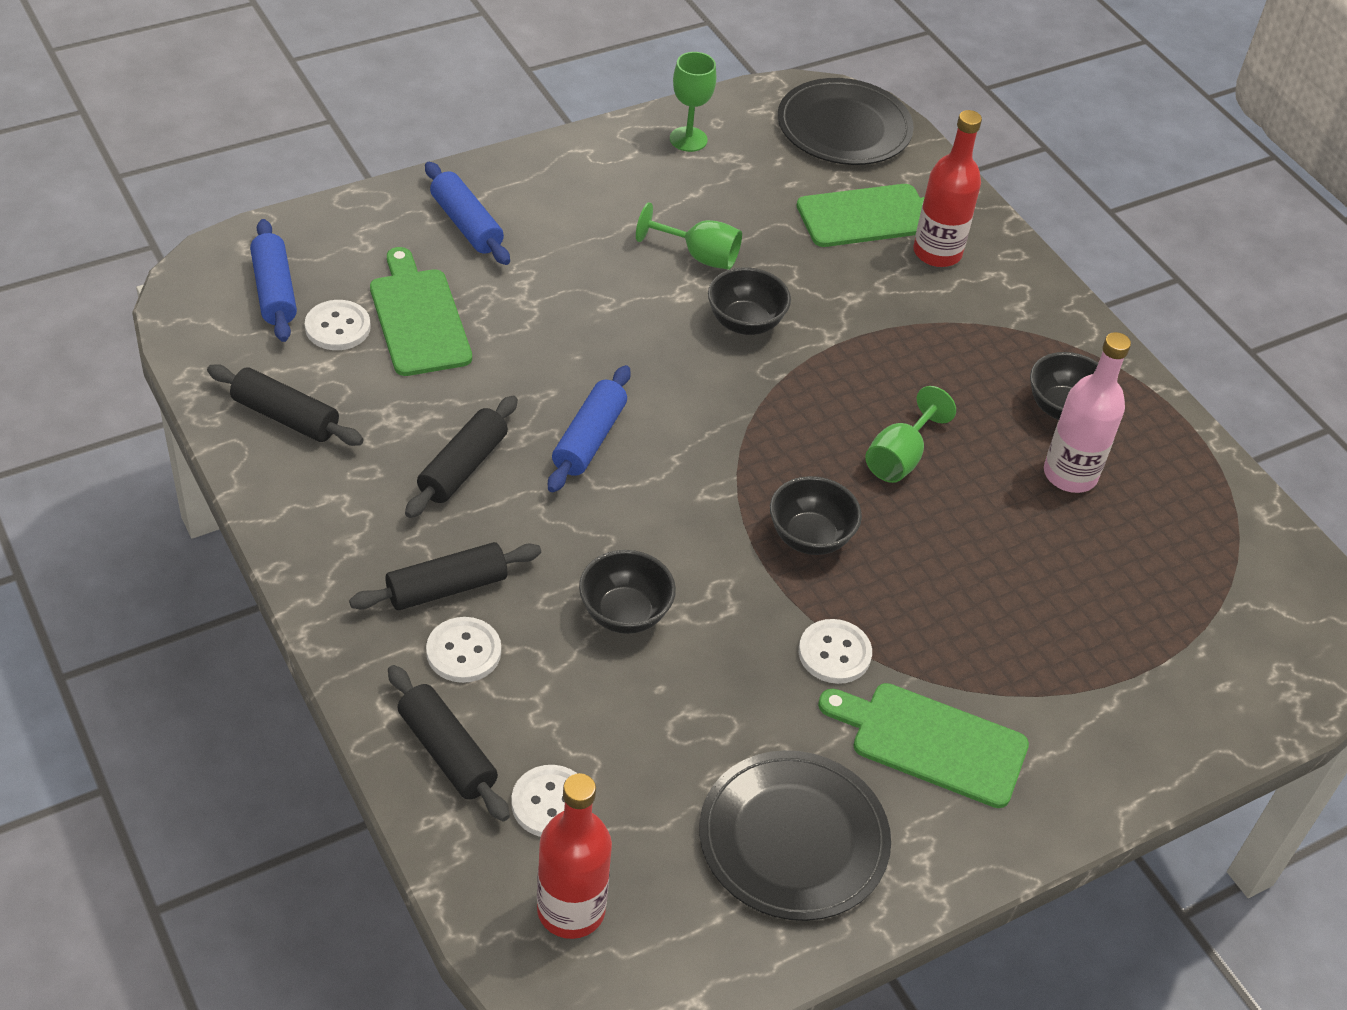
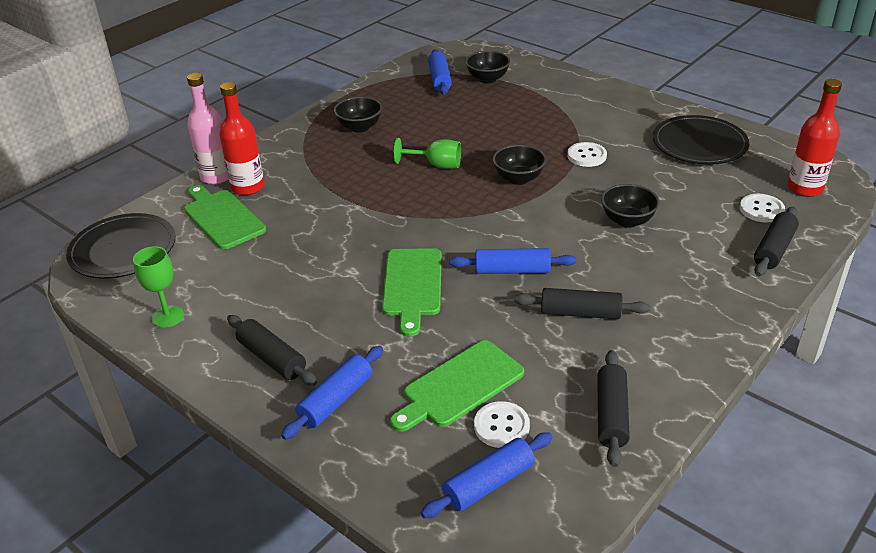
camera: 105 degrees left, 10 degrees down
(447, 588) = (675, 286): black rolling pin -> black rolling pin (272, 358)
(463, 652) = (710, 265): white button -> none
(699, 256) = (305, 275): green goblet -> none
(745, 323) = (361, 240): black bowl -> black bowl (487, 79)
(931, 742) = (610, 123): green cutting board -> green cutting board (412, 286)
(1070, 474) = (408, 118): pink bottle -> pink bottle (216, 176)
(1207, 566) = (439, 79): none -> blue rolling pin

